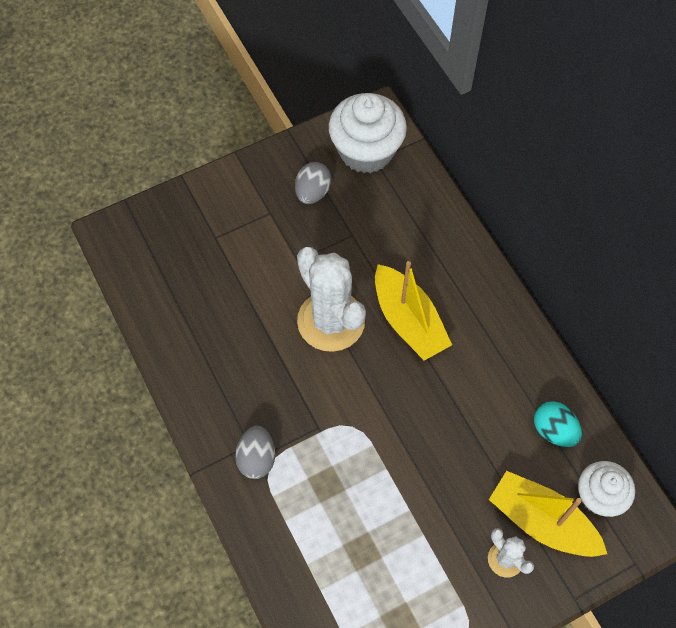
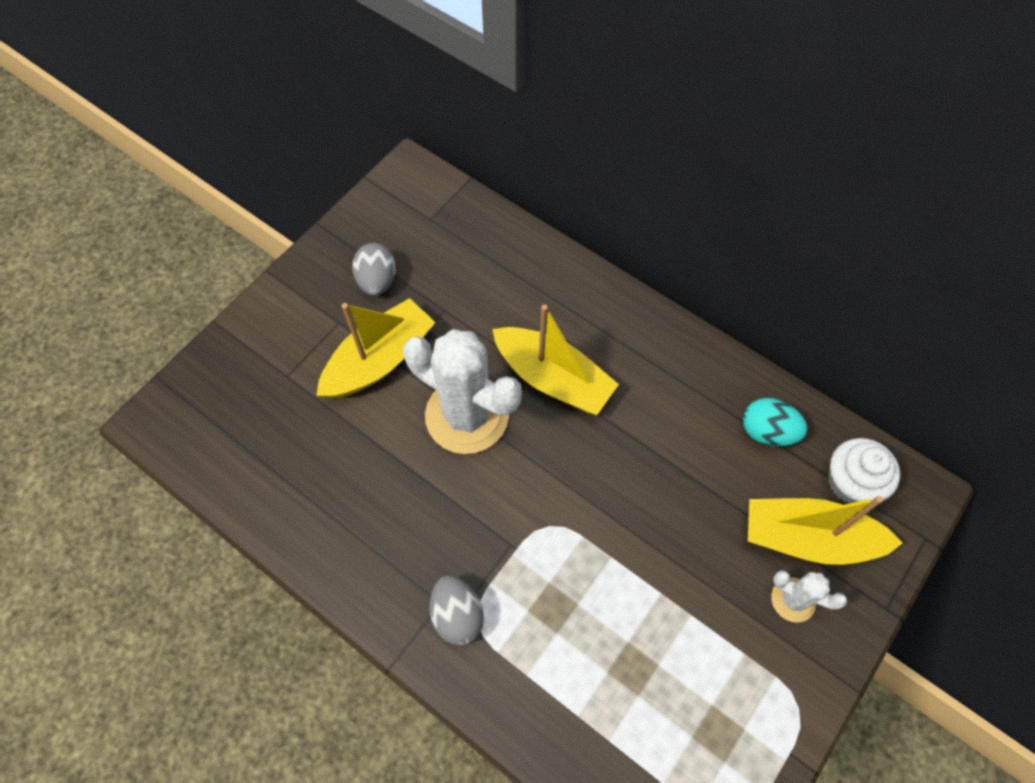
camera: 25 degrees left, 0 degrees up
(287, 253) = (380, 360): none -> yellow boat
(366, 151) = (416, 214): white cupcake -> none

